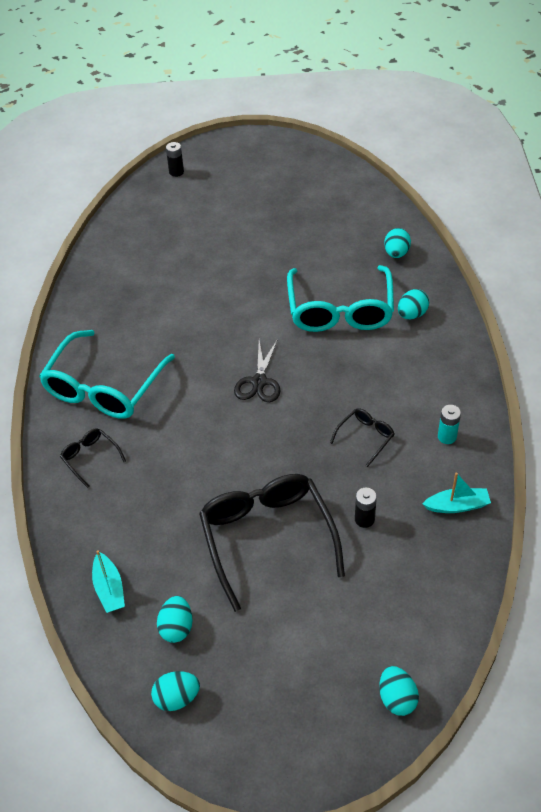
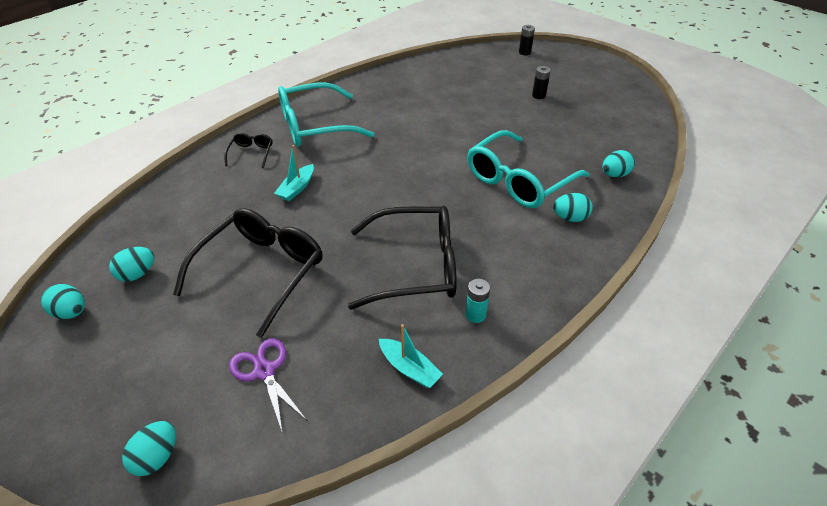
camera: 45 degrees right, 5 degrees down
(109, 588) = (148, 223): turquoise boat -> turquoise boat (297, 188)
(259, 382) = (401, 183): black scissors -> none
(364, 519) = (333, 316): black battery -> black battery (538, 95)
(365, 437) = (416, 266): black glasses -> black glasses, size x2.22
(378, 592) = (264, 371): none -> purple scissors

